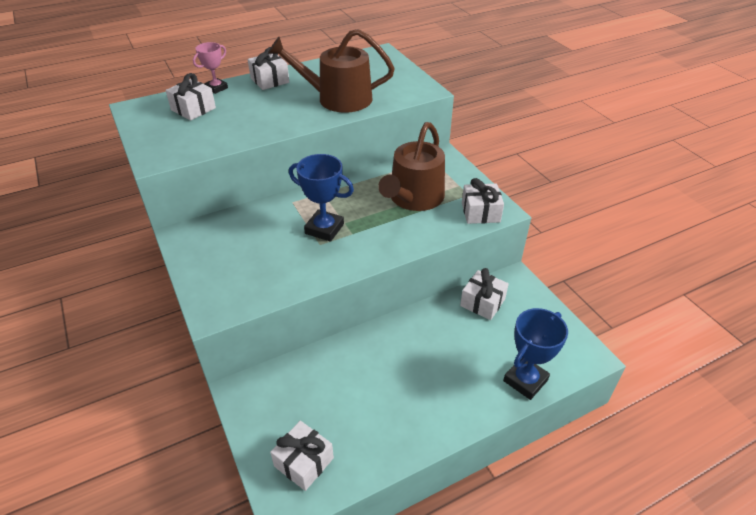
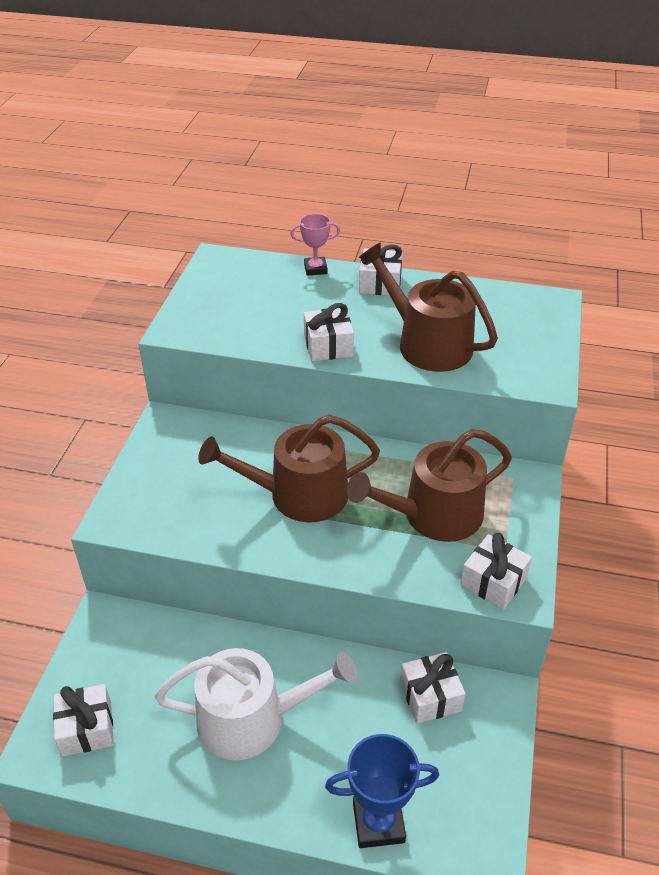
camera: 40 degrees right, 0 degrees up
(193, 109) = (267, 285): white gift -> white gift (328, 346)
(324, 229) = (298, 495): blue trophy -> brown watering can
(402, 380) = (252, 718): none -> white watering can

